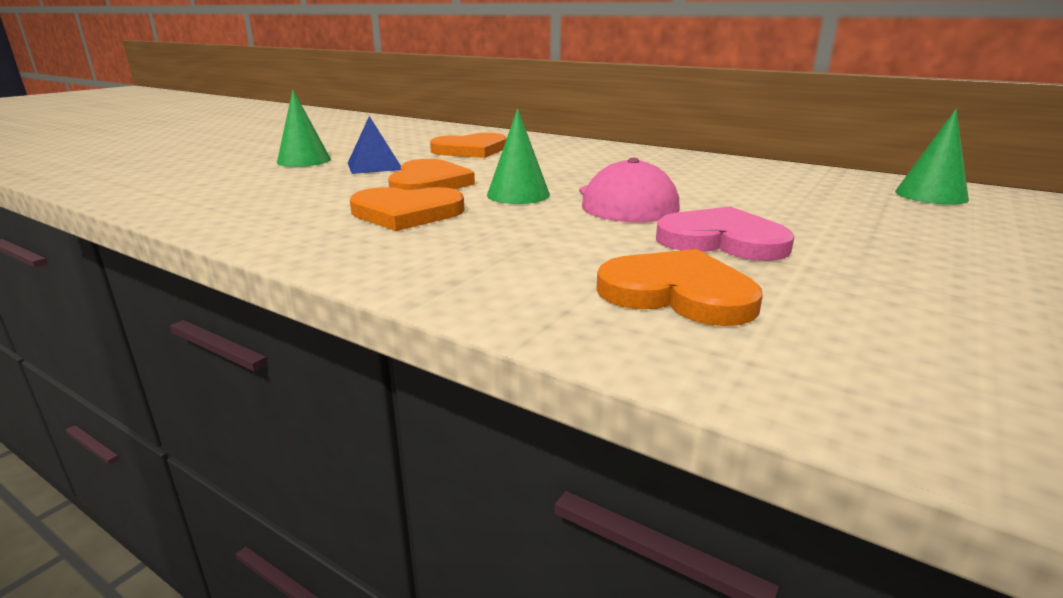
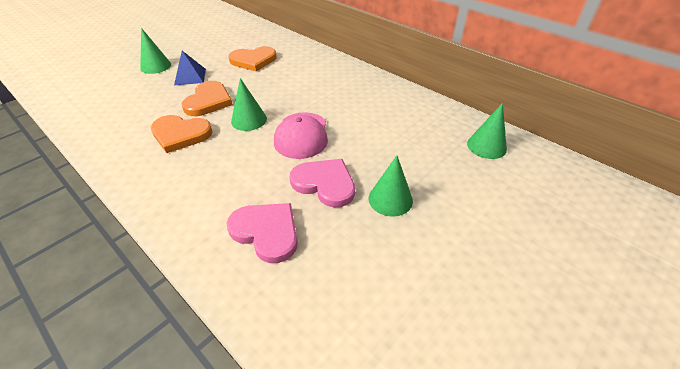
camera: 10 degrees right, 20 degrees up
(678, 293) = (266, 232): orange heart -> pink heart
(853, 247) = (390, 199): none -> green cone

